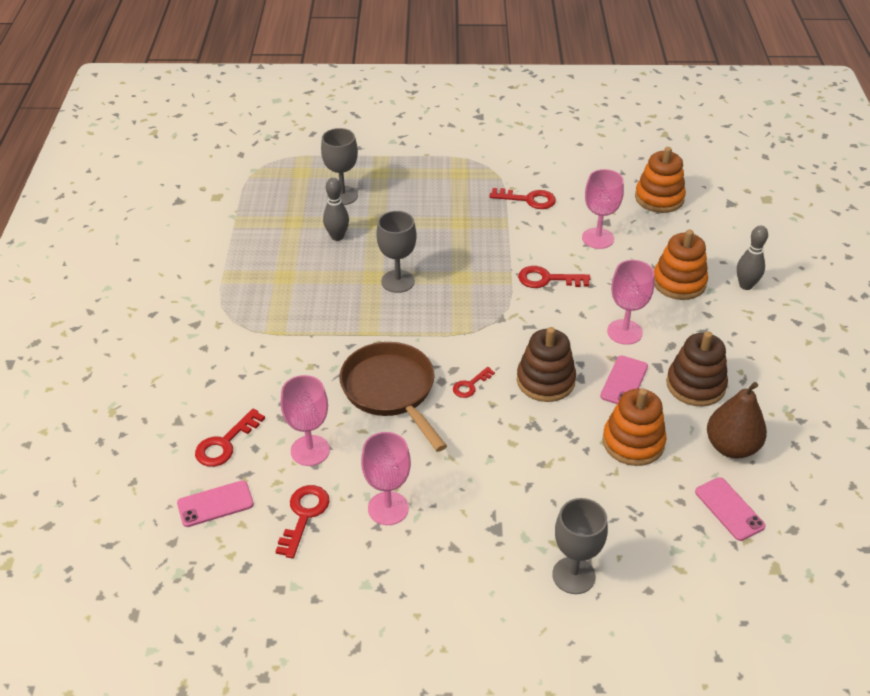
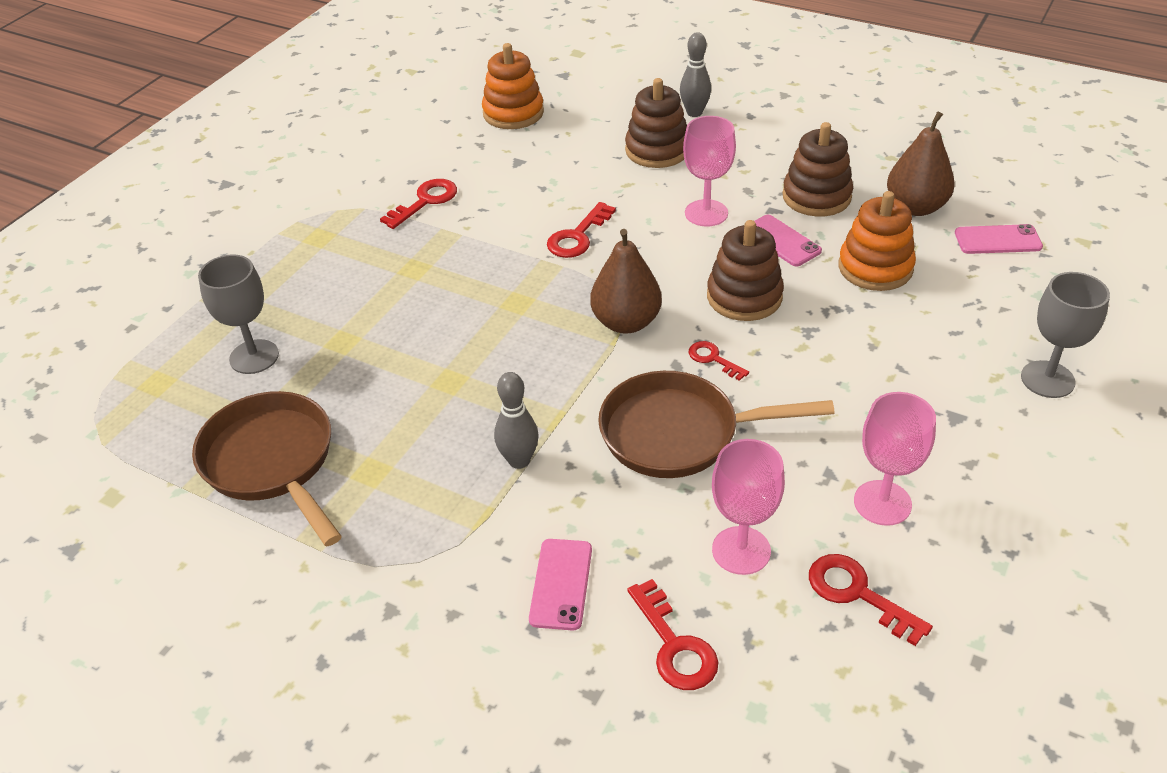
camera: 60 degrees left, 0 degrees up
(215, 504) = (790, 693): pink phone -> pink phone (561, 584)
(270, 238) = (272, 463): none -> brown pan
(337, 237) = (336, 389): grey bowling pin -> grey bowling pin (519, 460)
(398, 281) = (478, 360): grey goblet -> none
(470, 385) = (713, 359): red key -> red key turned 150 degrees clockwise
(477, 332) = (626, 322): none -> brown pear
(598, 238) = (540, 176): pink goblet -> none
(679, 282) = (657, 150): orange stacking toy -> brown stacking toy

